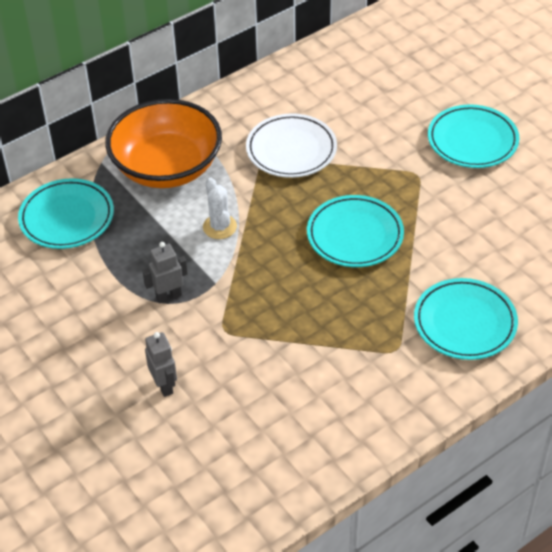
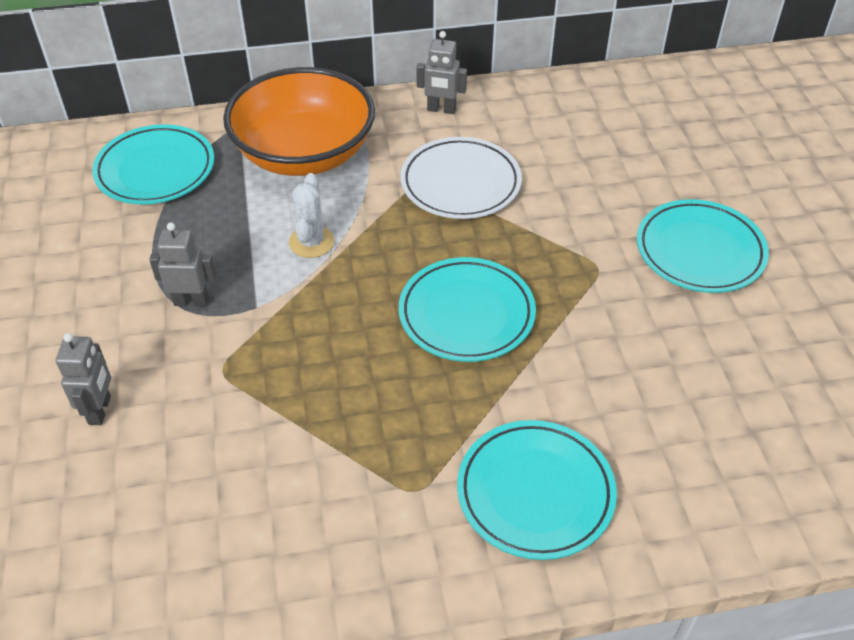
camera: 25 degrees right, 0 degrees up
(241, 101) = (441, 110): none -> grey robot

